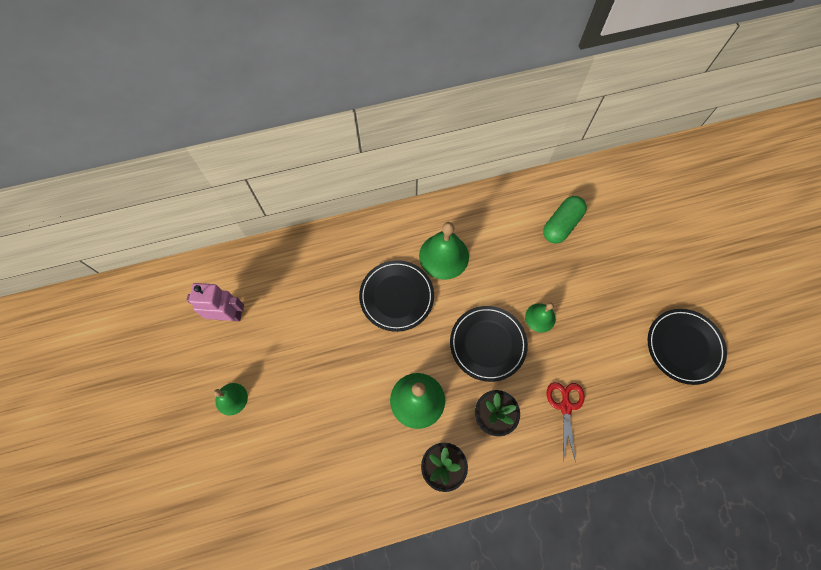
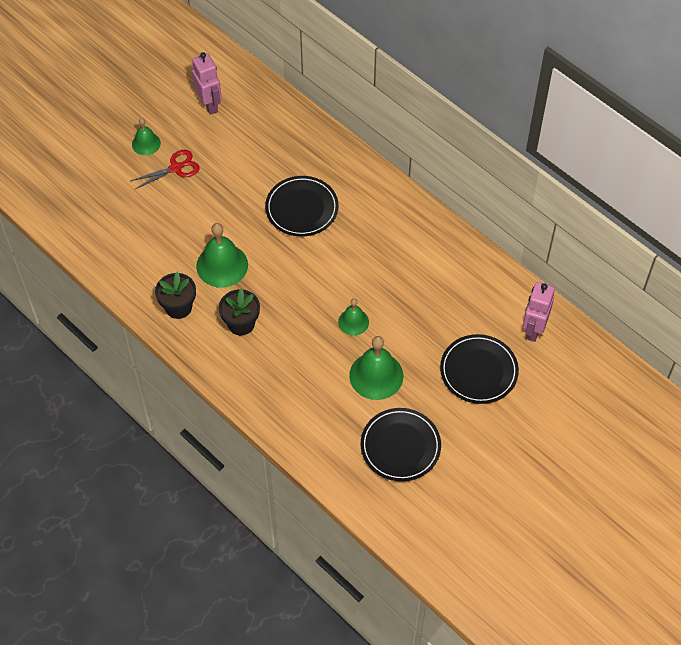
camera: 60 degrees right, 10 degrees down
(444, 256) = (363, 224): green bell -> green bell (376, 375)
(487, 344) = (303, 293): black plate -> black plate (478, 371)
(561, 225) = (459, 301): green capsule -> none
(565, 406) = (283, 373): red scissors -> red scissors (176, 168)
(615, 188) = (533, 329): none -> pink robot

